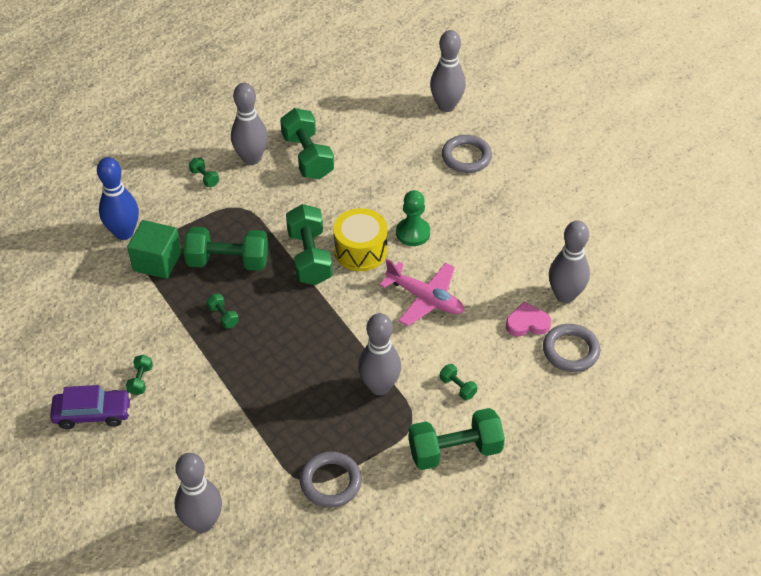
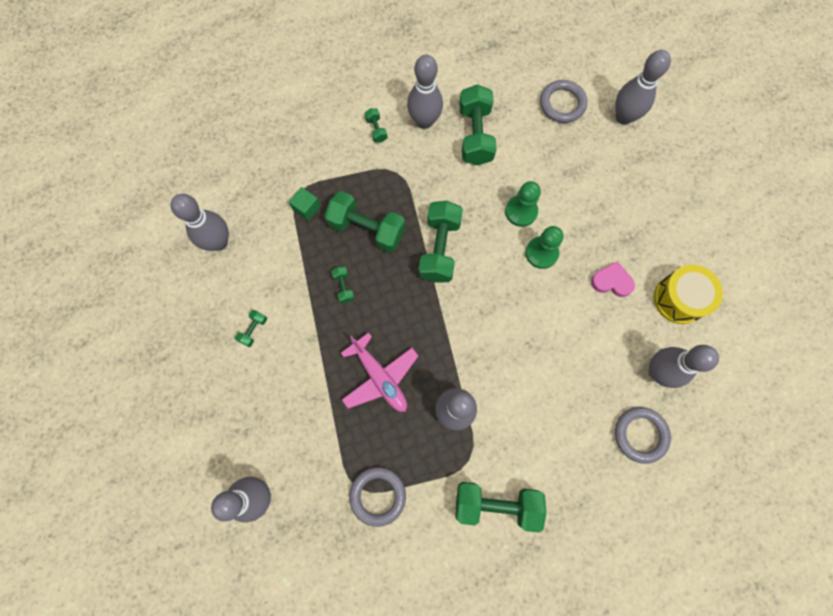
camera: 20 degrees right, 25 degrees up
(73, 316) = (219, 242): none -> grey bowling pin
(93, 413) = (204, 350): purple car -> none
(124, 233) = (288, 167): blue bowling pin -> none
(157, 261) = (306, 208): green cube -> green cube, size x0.58
(360, 251) = (487, 257): yellow drum -> yellow drum (679, 299)
(378, 205) = (521, 211): none -> green pawn
(425, 298) = (527, 330): pink plane -> pink plane (380, 377)
(457, 387) = (522, 437): green dumbbell -> none
(466, 157) = (621, 182): grey ring -> grey ring (562, 104)
(527, 323) = (611, 390): pink heart -> pink heart (611, 281)

